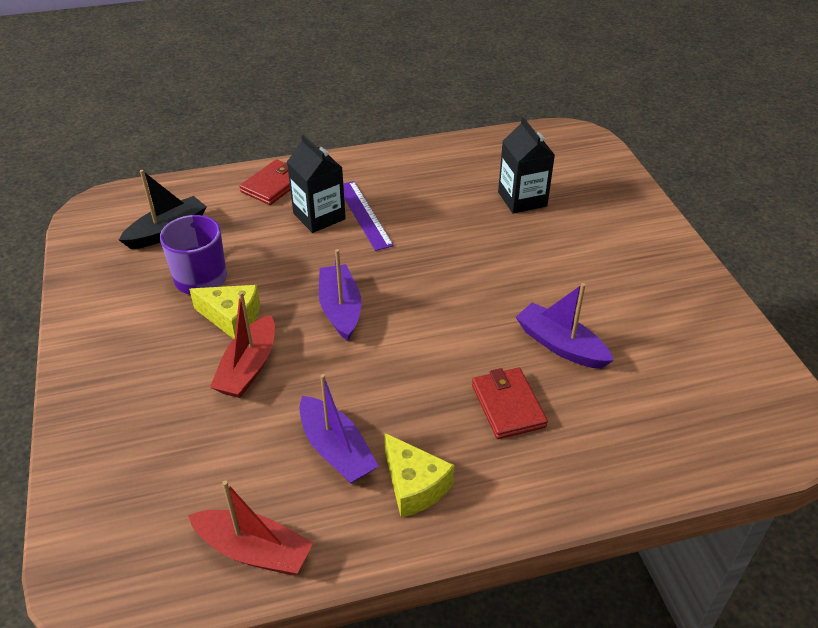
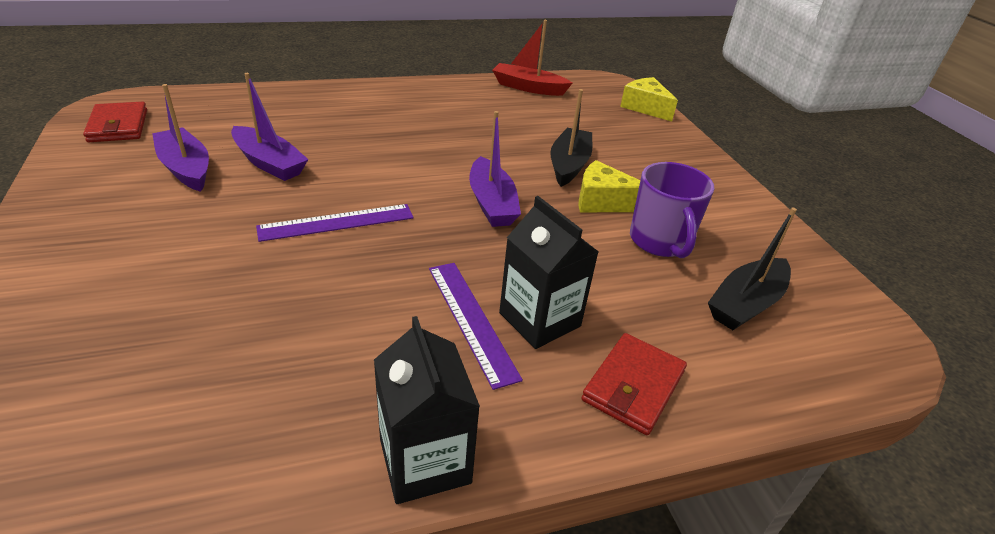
camera: 175 degrees right, 5 degrees down
(248, 368) = (569, 165): red boat -> black boat
(336, 450) = (483, 118): purple boat -> purple boat (186, 168)
(414, 485) = (427, 101): yellow cheese -> yellow cheese (645, 107)
(472, 281) = (337, 222): none -> purple ruler
(508, 405) = (342, 131): red wallet -> red wallet (118, 126)
(522, 199) = (199, 340): black carton -> black carton (425, 461)

